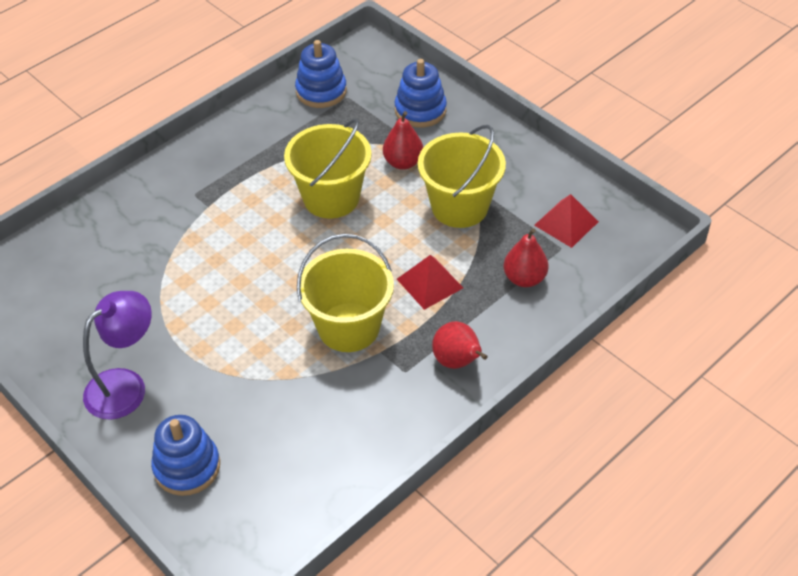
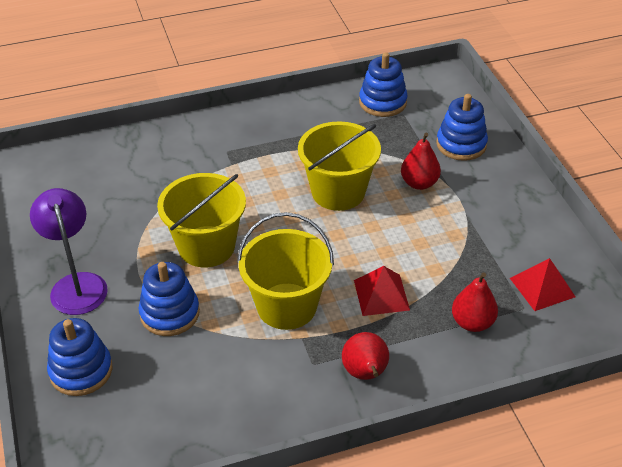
camera: 25 degrees right, 5 degrees down
(126, 385) = (76, 284): purple lamp -> purple lamp turned 90 degrees counterclockwise
(240, 377) = (170, 313): none -> blue stacking toy
(459, 207) = (448, 238): yellow bucket -> yellow bucket (206, 246)

